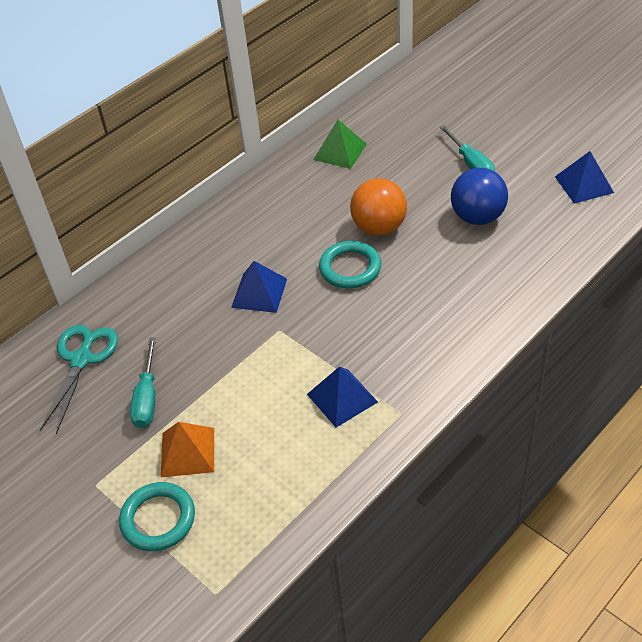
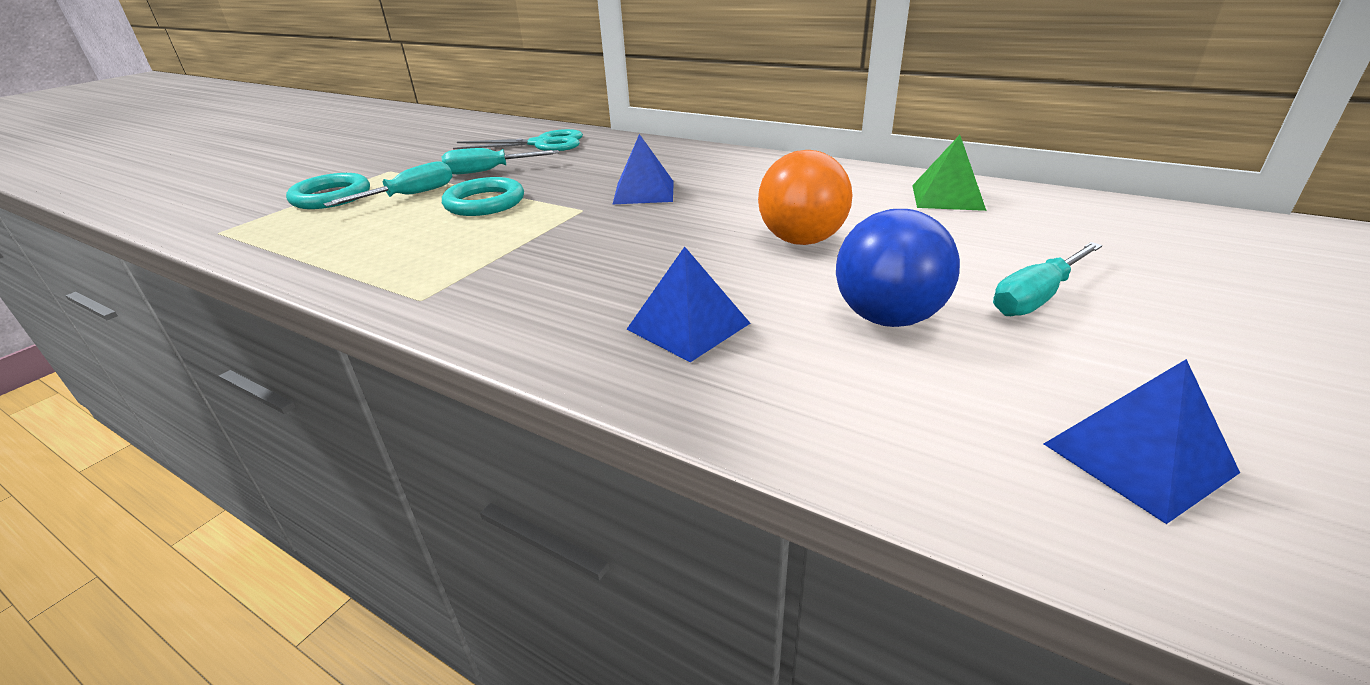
camera: 75 degrees right, 15 degrees down
(188, 452) = (410, 195): orange pyramid -> turquoise screwdriver
(342, 398) = (461, 257): blue pyramid -> blue pyramid (688, 326)
(350, 268) = (705, 232): turquoise ring -> turquoise ring (484, 202)

